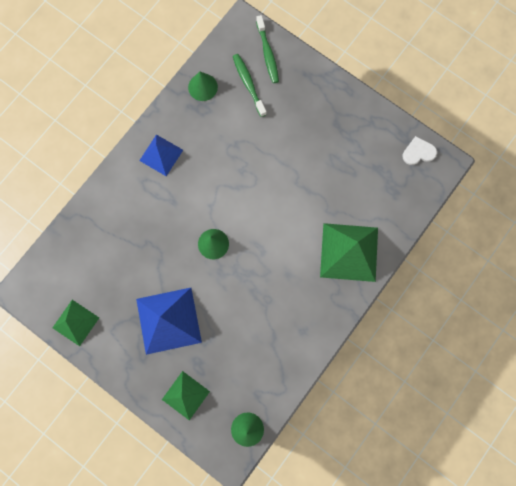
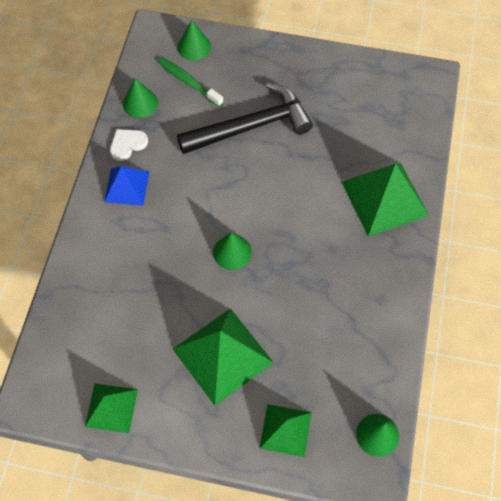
camera: 25 degrees left, 15 degrees down
(169, 320) = (223, 355): blue pyramid -> green pyramid
(267, 53) = (194, 47): green toothbrush -> green cone
(278, 145) = (251, 126): none -> black hammer
(418, 152) = (400, 77): white heart -> white heart (127, 144)

